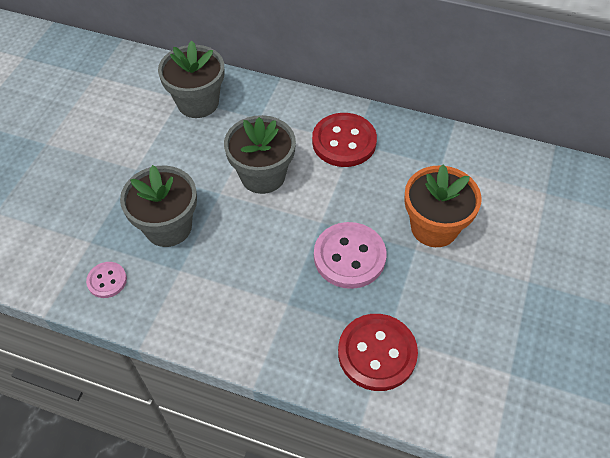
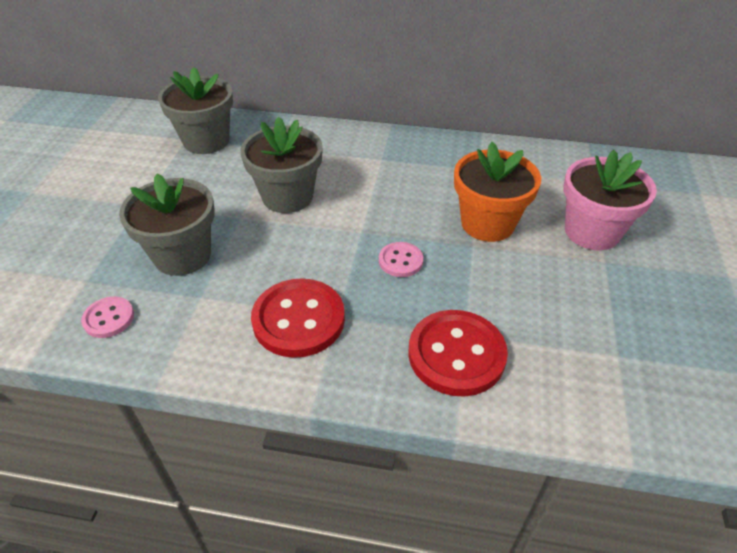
camera: 10 degrees left, 10 degrees down
(344, 142) = (371, 159): red button -> red button (298, 320)
(349, 257) = (400, 261): pink button -> pink button, size x0.53
(526, 248) = (592, 231): none -> pink flower pot

